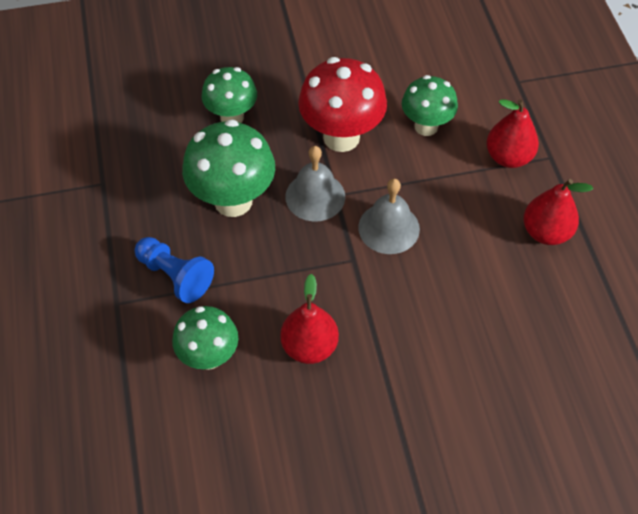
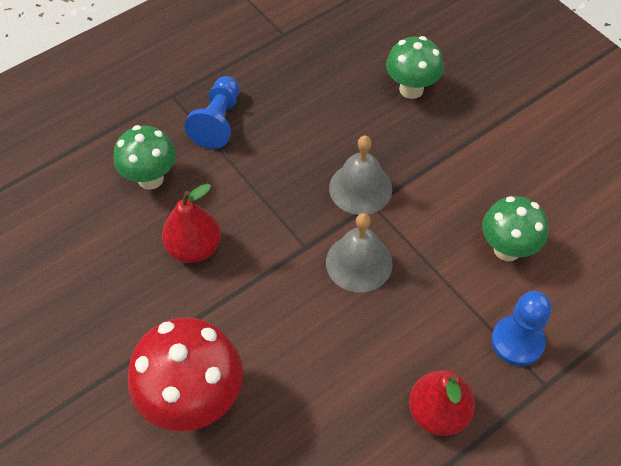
camera: 65 degrees right, 0 degrees up
(233, 201) = (318, 129): green mushroom -> none
(341, 137) = (444, 182): red mushroom -> red mushroom (193, 401)
(508, 157) = (517, 341): red pear -> blue pawn

